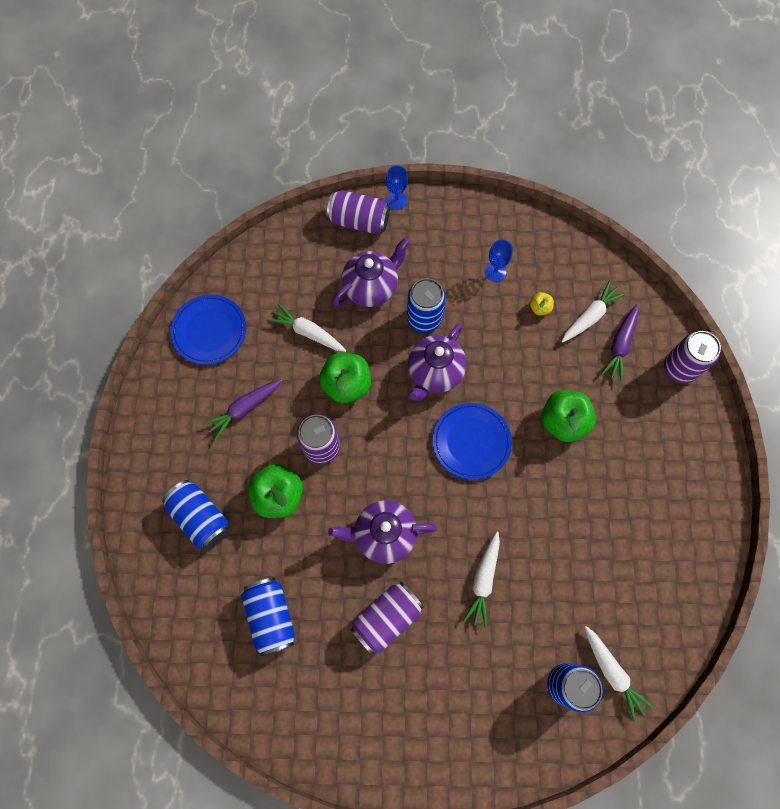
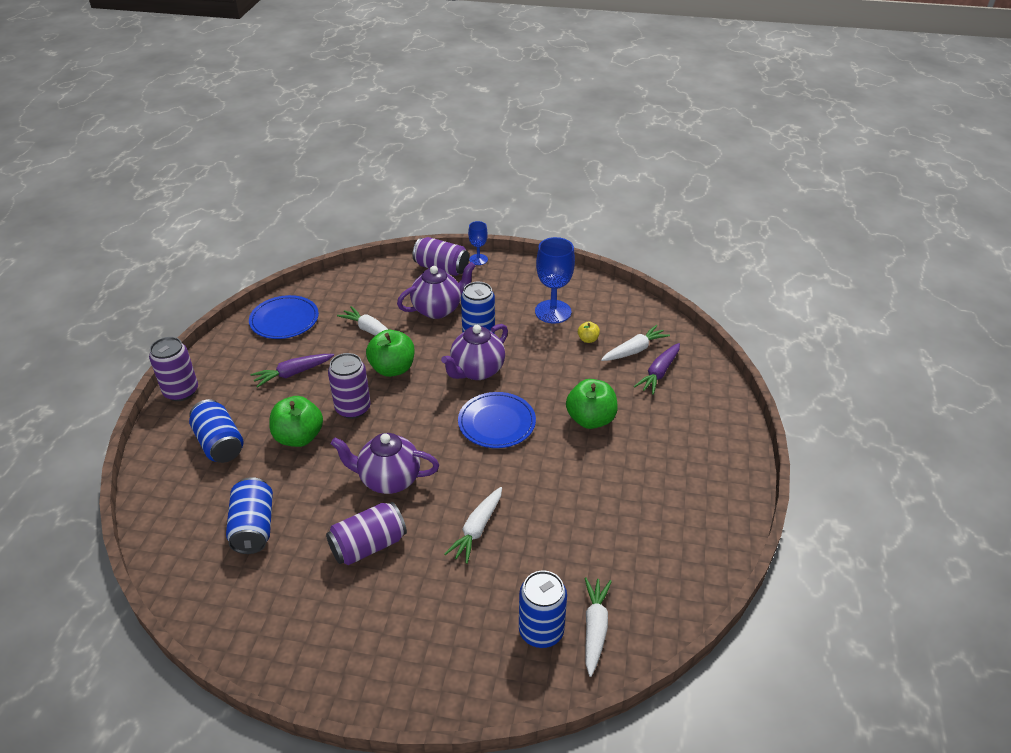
camera: 10 degrees right, 30 degrees down
(495, 271) = (553, 312): blue goblet -> blue goblet, size x1.82
(612, 672) = (595, 628): white carrot -> white carrot turned 150 degrees counterclockwise
(679, 368) = (714, 396): purple can -> purple can (181, 391)

